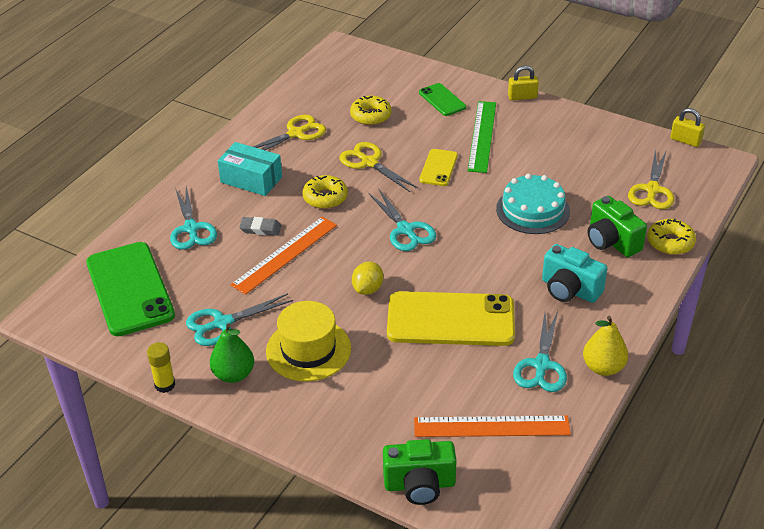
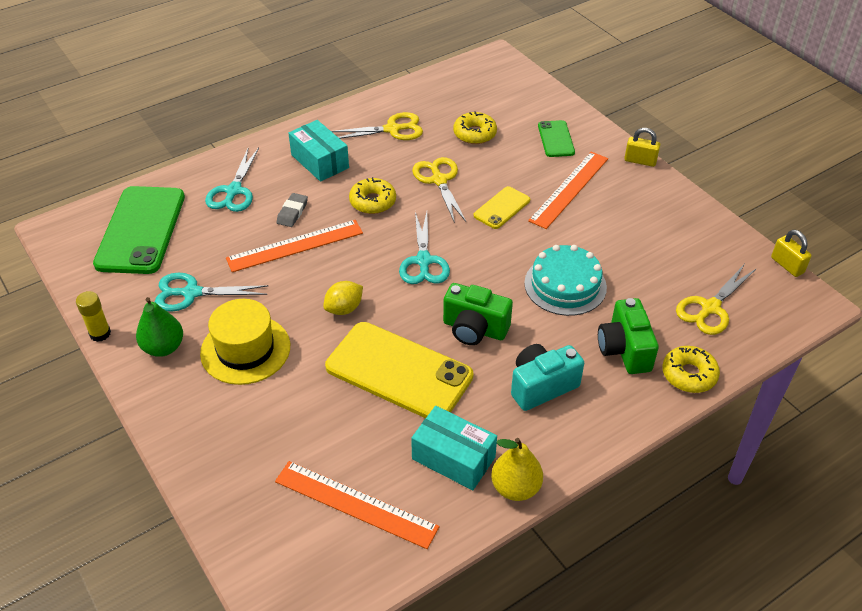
camera: 25 degrees right, 5 degrees up
(260, 229) = (292, 212): grey eraser -> grey eraser turned 75 degrees clockwise
(419, 485) = (242, 535): green camera -> green camera (474, 329)
(482, 136) = (569, 189): green ruler -> orange ruler
(541, 365) = (453, 458): turquoise scissors -> turquoise box
(569, 290) = (541, 386): turquoise camera -> turquoise camera turned 90 degrees clockwise

